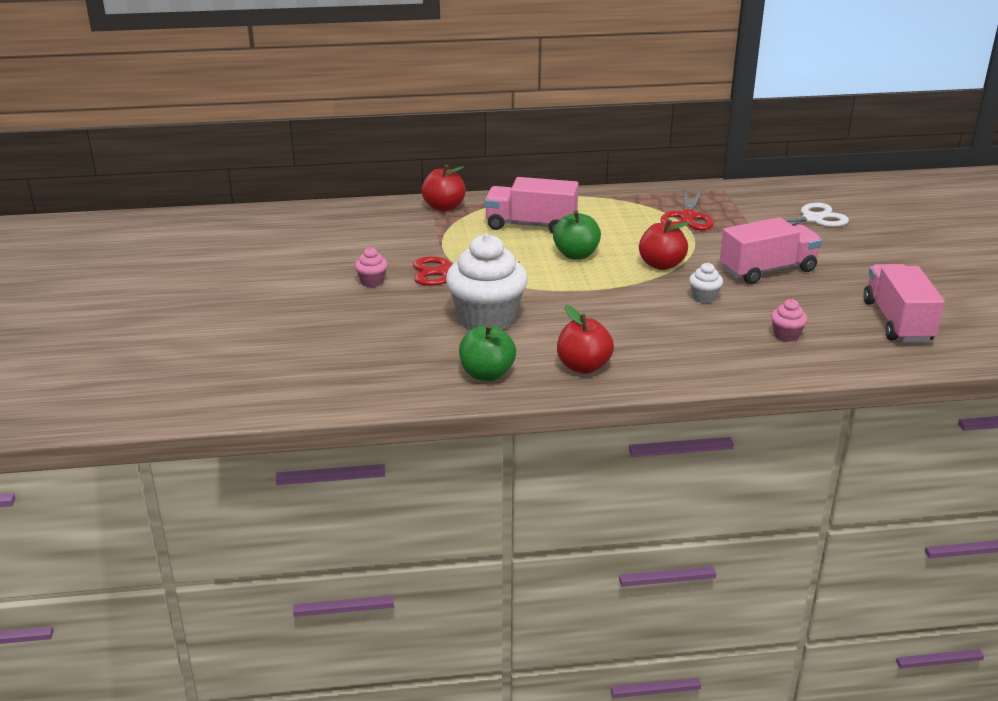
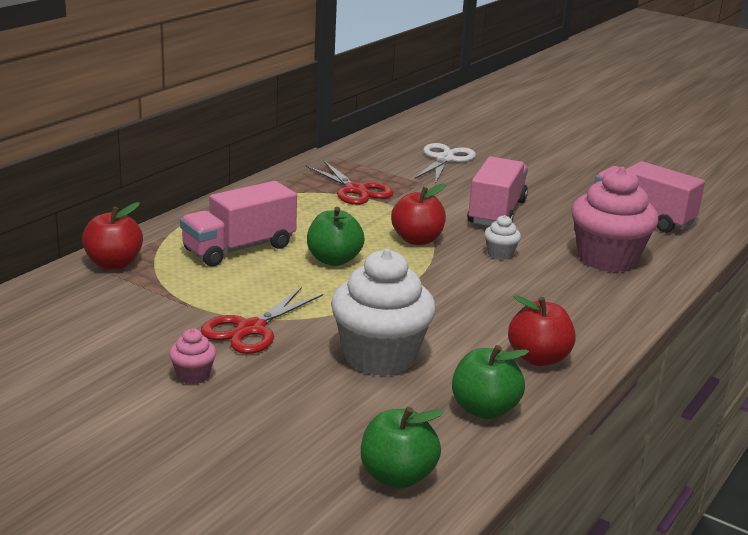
camera: 50 degrees left, 5 degrees down
(371, 378) = (397, 476): none -> green apple
(786, 335) = (607, 259): pink cupcake -> pink cupcake, size x2.32

